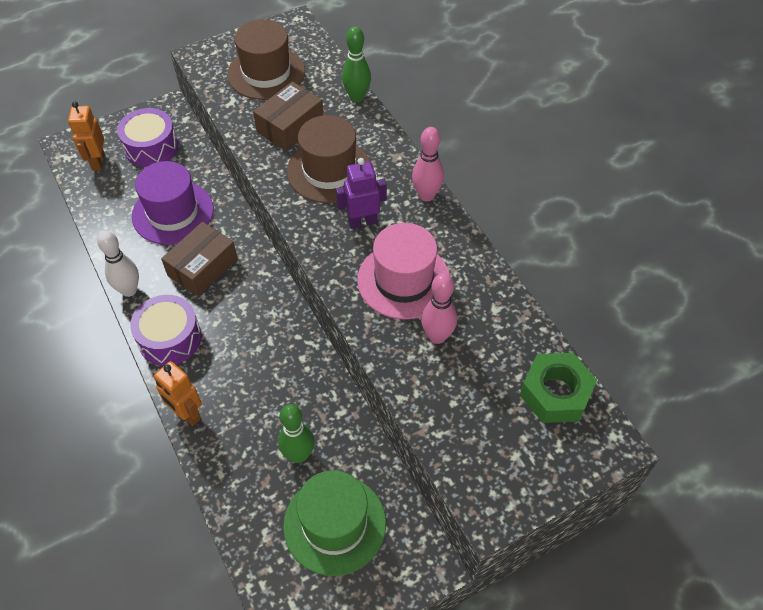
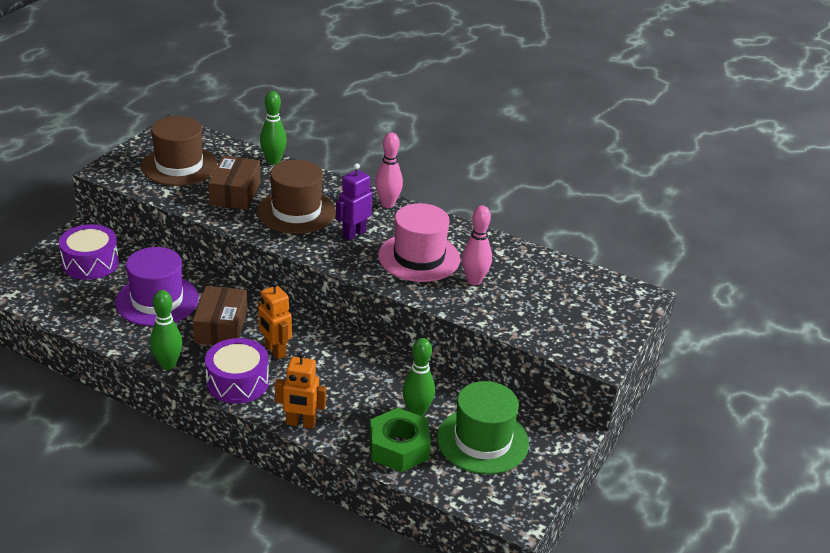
camera: 35 degrees left, 20 degrees down
(98, 162) = (46, 288): orange robot -> orange robot (275, 351)
(129, 290) = (168, 364): white bowling pin -> green bowling pin
(555, 393) = (582, 283): green nut -> green nut (399, 447)

